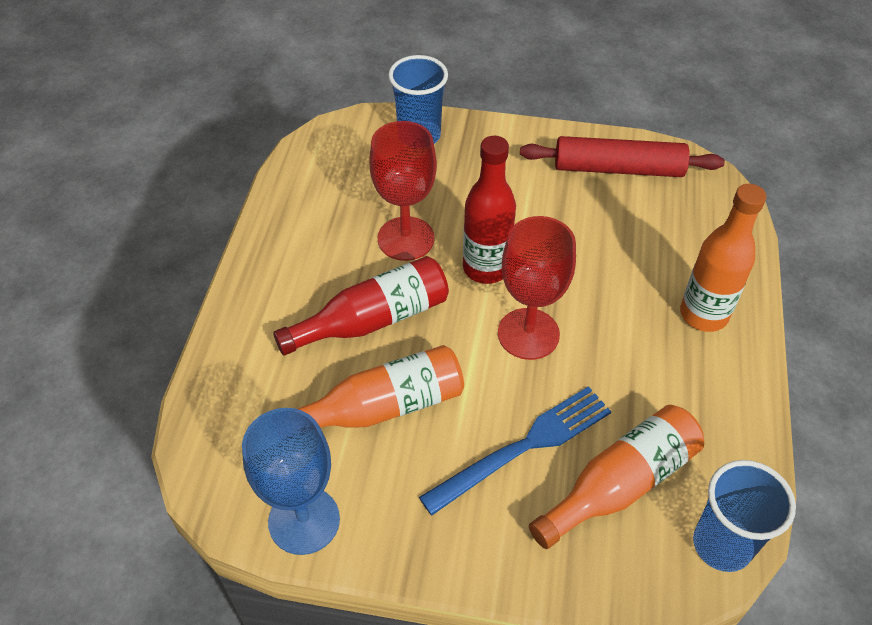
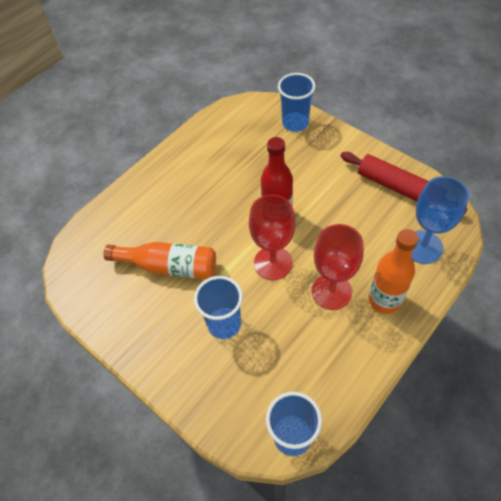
camera: 35 degrees right, 5 degrees up
(304, 520) = (94, 305): blue goblet -> blue goblet (423, 247)
(373, 320) = (197, 217): red bottle -> none
(406, 239) = (246, 180): red goblet -> red goblet (331, 291)
(523, 447) = (224, 324): blue fork -> blue cup
(620, 484) = (261, 371): orange bottle -> none

